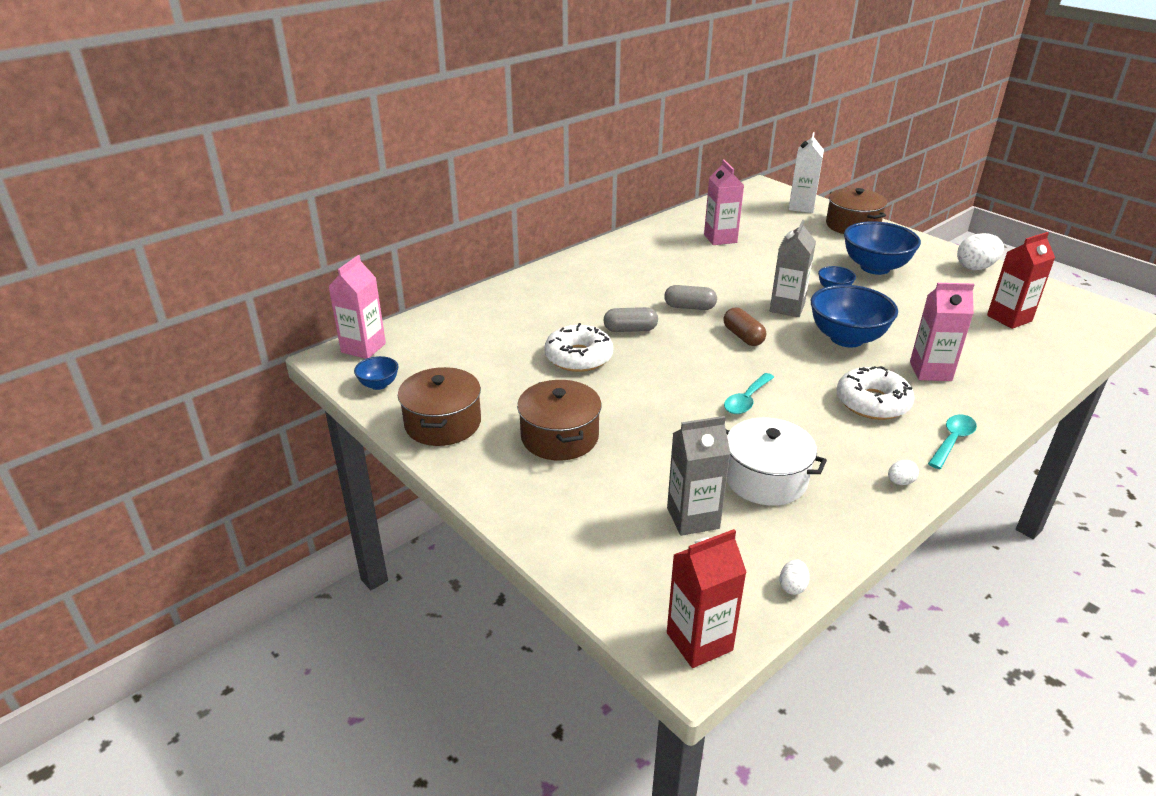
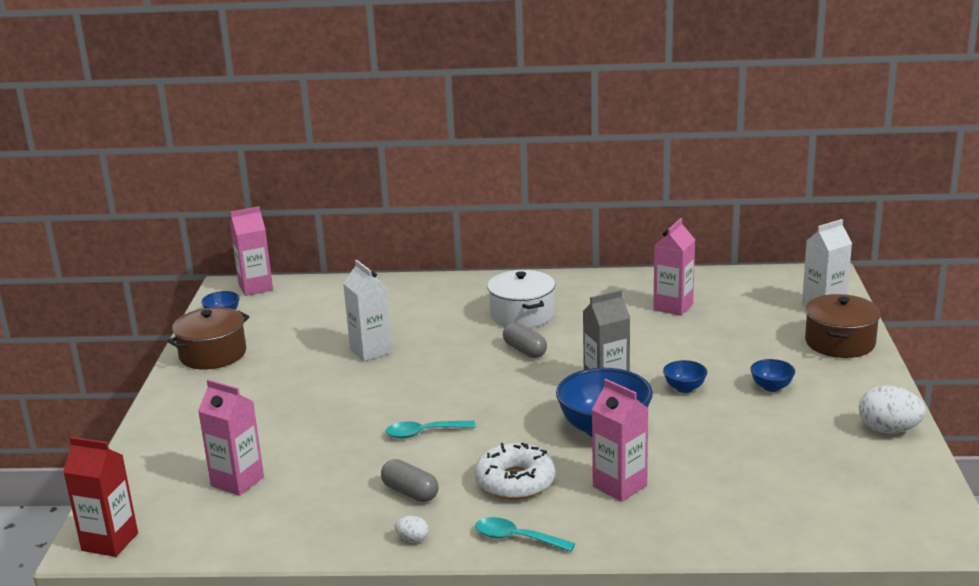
camera: 45 degrees right, 10 degrees down
(560, 437) = (259, 395): brown pot -> none
(578, 357) = (371, 351): white donut -> white carton
(630, 330) = (445, 348): grey capsule -> grey capsule (410, 492)
(693, 518) = (237, 481): grey carton -> pink carton
(743, 336) = (519, 389): brown capsule -> none
(765, 479) = (327, 485): white pot -> white pot (522, 315)
(792, 586) = (212, 549): white egg -> none
(875, 267) = (771, 387): blue bowl -> blue bowl, size x0.48
(952, 441) = (516, 538): turquoise spoon -> turquoise spoon turned 150 degrees counterclockwise
(1009, 318) = (809, 485): red carton -> none

